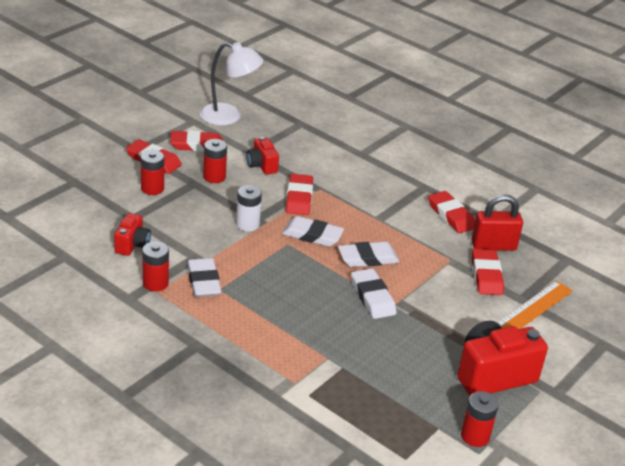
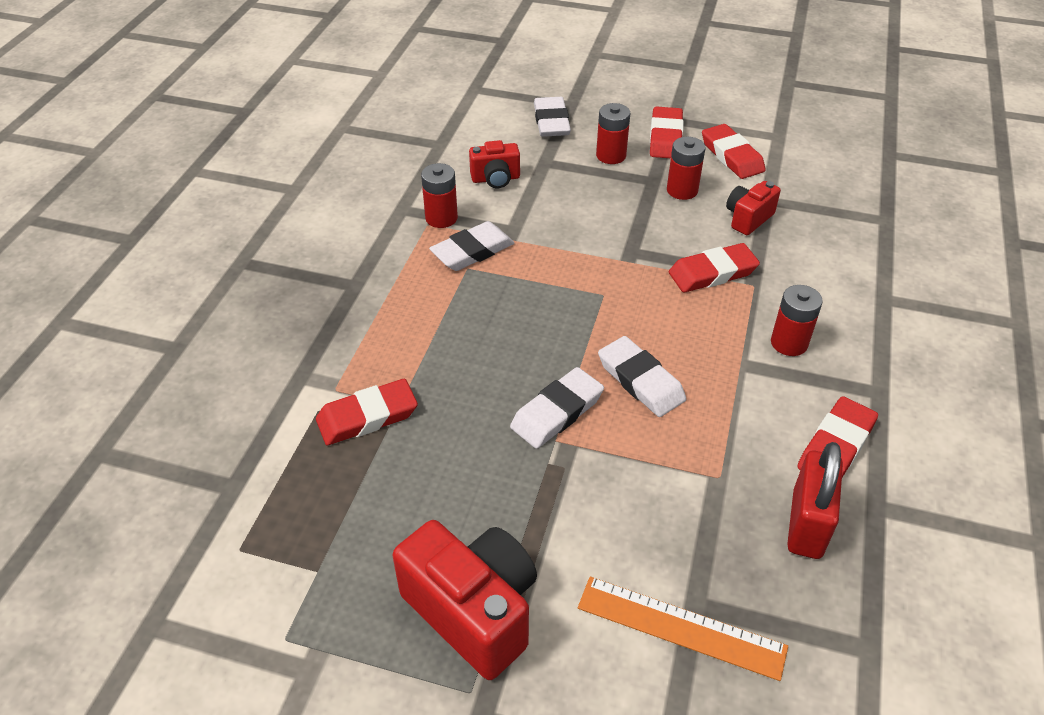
camera: 70 degrees right, 10 degrees up
(229, 116) = (822, 158): white lamp -> none
(247, 224) = (612, 248): white battery -> none
(312, 235) = (643, 311): white eraser -> white eraser (551, 121)
(475, 436) = (320, 623): red battery -> red battery (789, 343)
(486, 275) = (718, 536): red eraser -> red eraser (367, 417)
(493, 246) = (807, 524): red padlock -> red padlock turned 45 degrees clockwise

